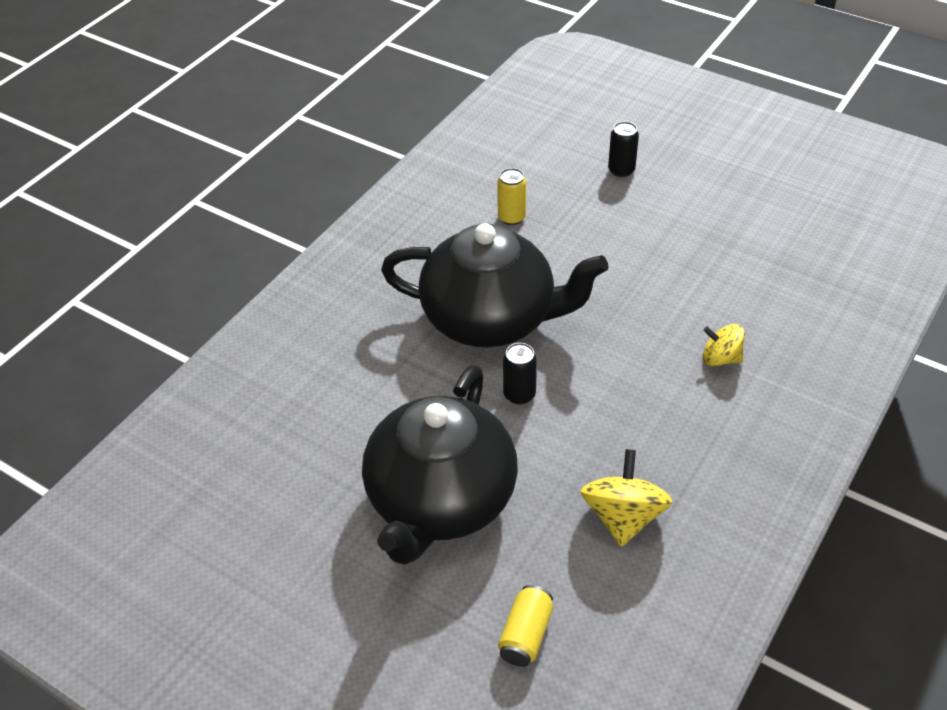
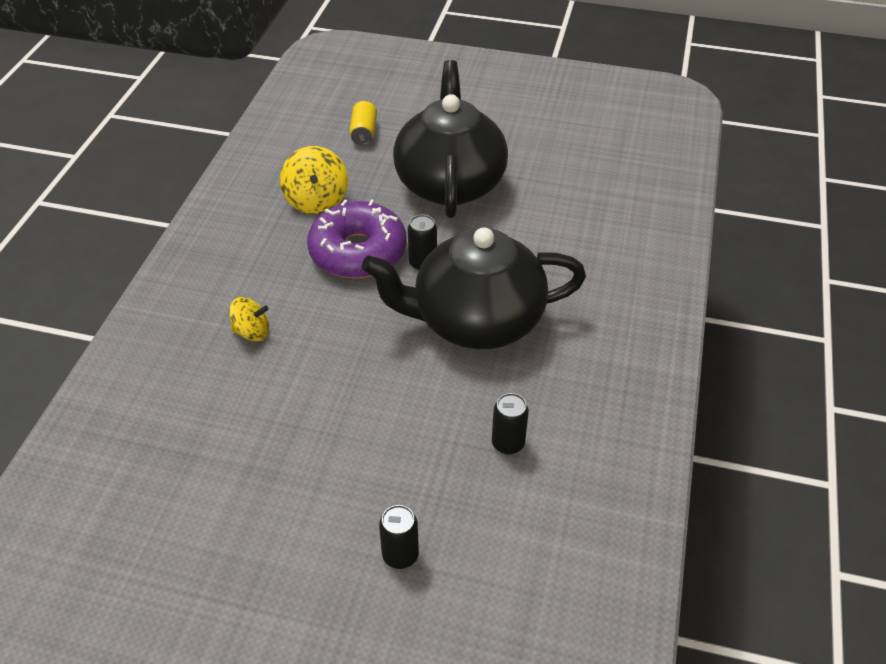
camera: 160 degrees right, 0 degrees up
(511, 217) = (508, 443): yellow can -> black can
(588, 426) = (358, 252): none -> purple donut

